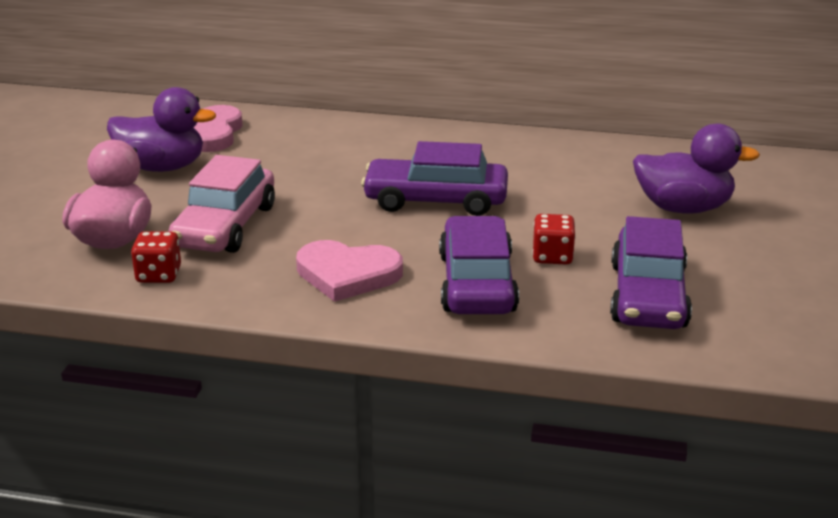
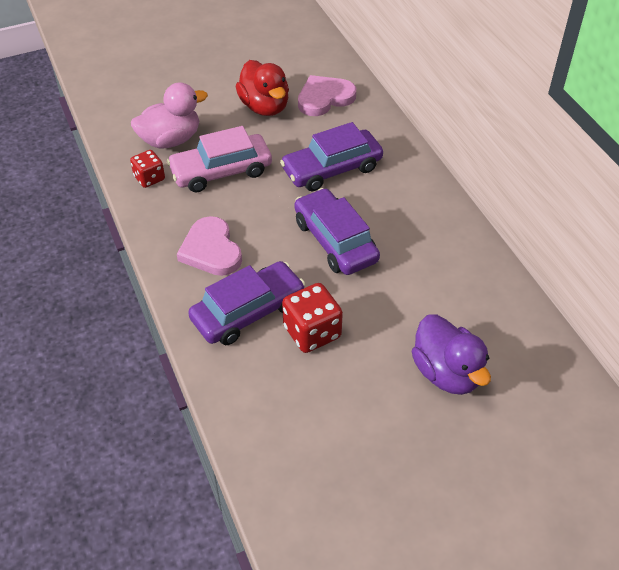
camera: 55 degrees right, 20 degrees up
(162, 167) = (264, 107): purple duck -> red duck
(552, 256) = (312, 332): red dice -> red dice, size x1.56
(648, 296) = (302, 403): purple car -> purple car (332, 169)

